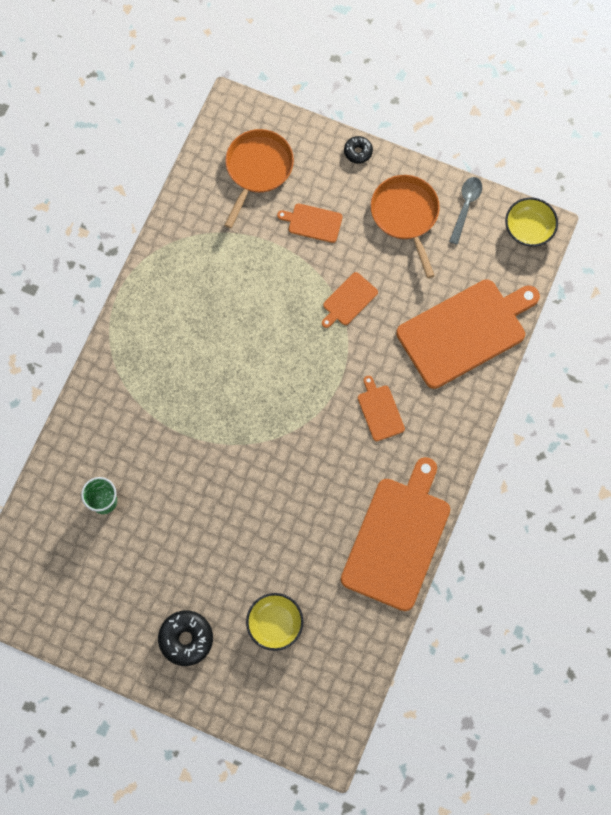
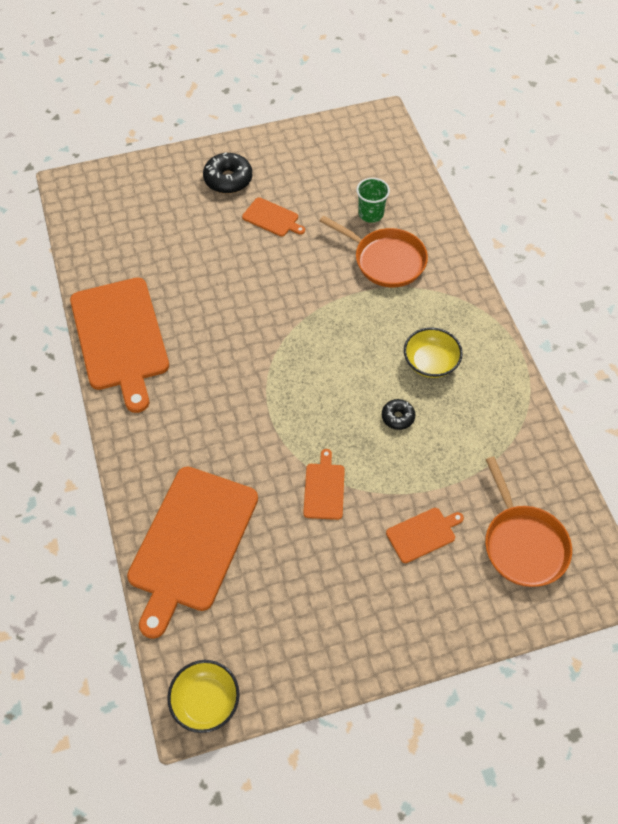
camera: 140 degrees right, 15 degrees down
(275, 623) = (171, 226): yellow bowl -> yellow bowl (430, 362)
(358, 152) = (449, 642): black donut -> black donut (397, 417)
(380, 411) = (215, 418): orange cutting board -> orange cutting board (272, 218)
(406, 215) = (343, 612): orange pan -> orange pan (386, 260)
(466, 206) = (290, 672): grey spoon -> none

